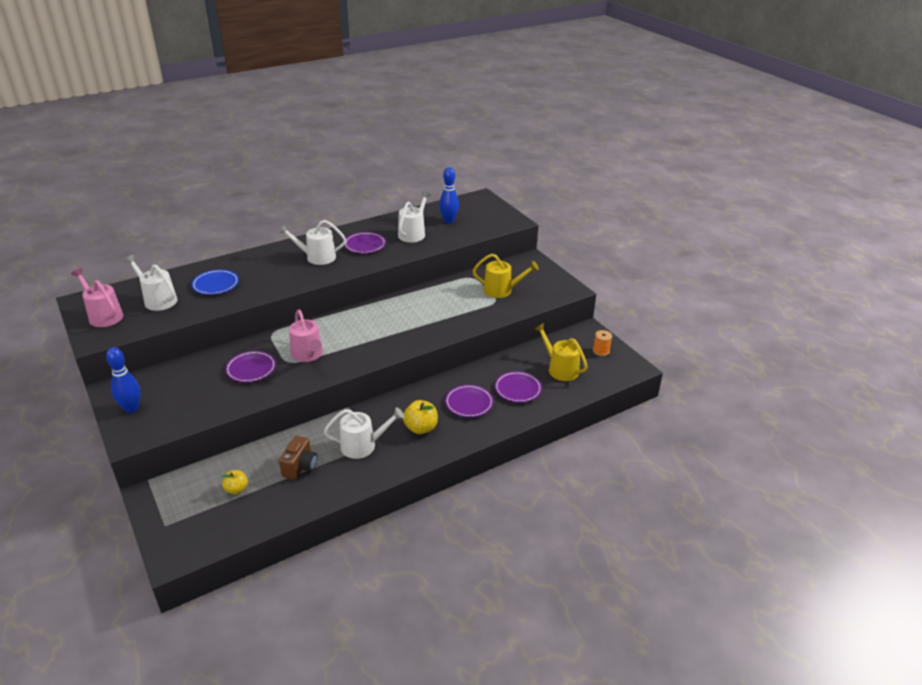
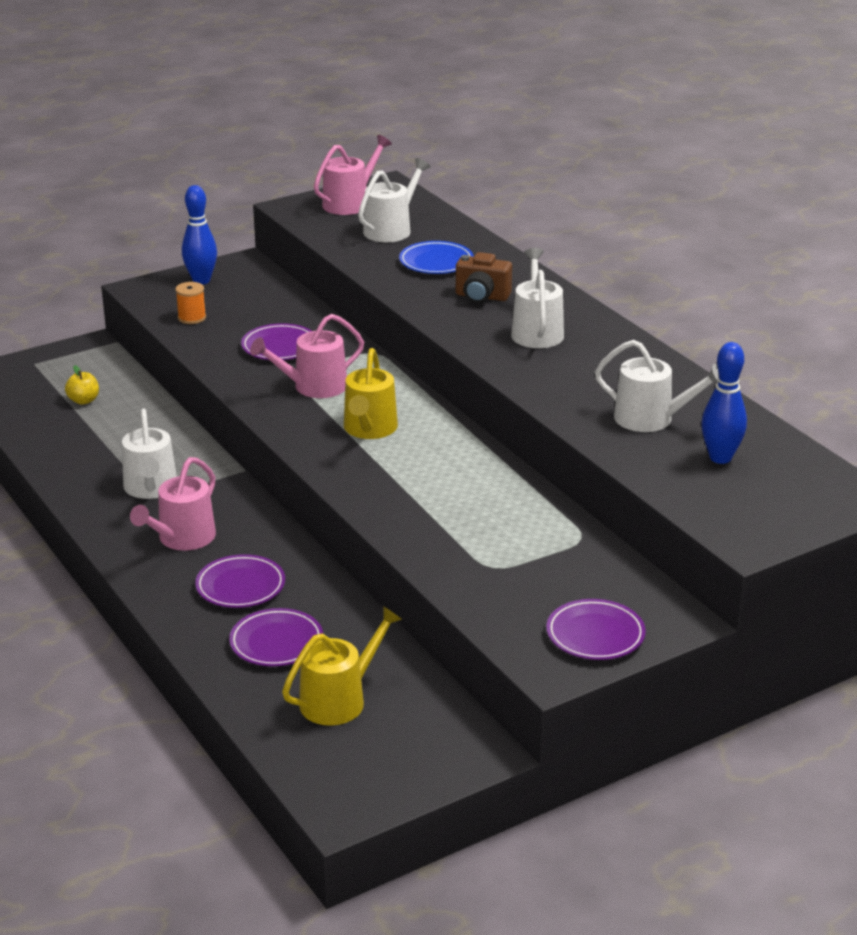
camera: 90 degrees right, 5 degrees down
(300, 467) = (115, 441): brown camera -> brown camera (481, 297)
(365, 245) = (590, 372): purple plate -> purple plate (595, 635)
(421, 428) = (182, 538): yellow apple -> pink watering can
(501, 290) = (535, 575): yellow watering can -> yellow watering can (369, 429)
(601, 351) = (403, 764): orange spool -> orange spool (192, 318)

